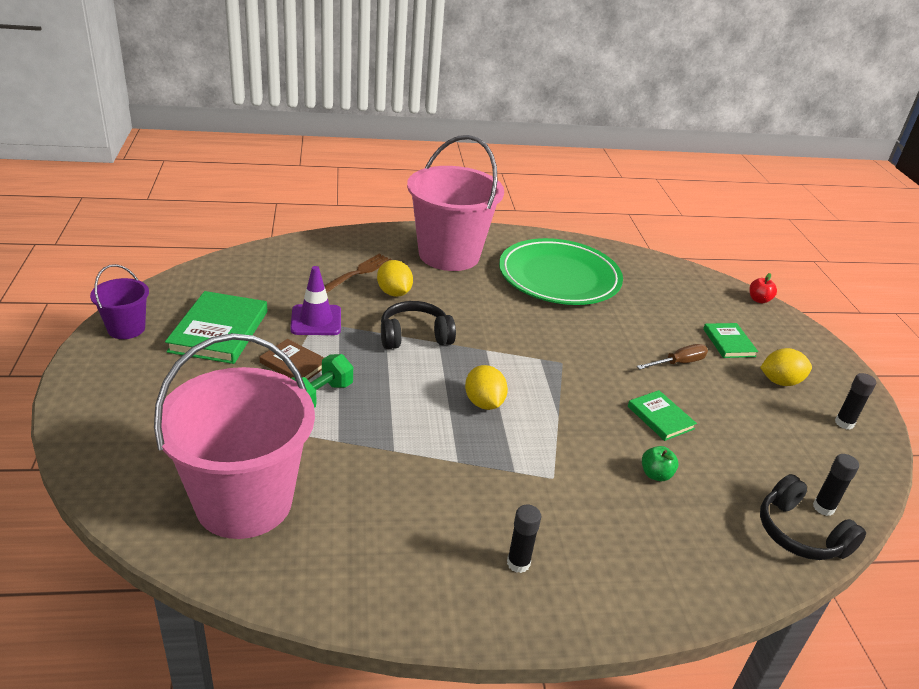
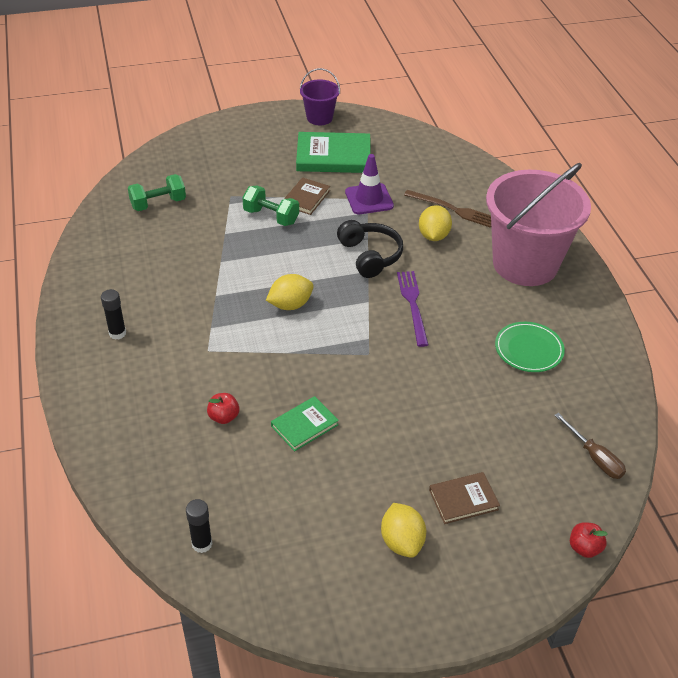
camera: 85 degrees right, 10 degrees up
(244, 502) = (158, 203): pink bucket -> green dumbbell
(394, 293) = (433, 236): yellow lemon -> yellow lemon turned 45 degrees counterclockwise
(495, 324) = (413, 305): none -> purple fork
(559, 277) = (528, 349): green plate -> green plate, size x0.49
(655, 474) = (224, 417): green apple -> red apple
(678, 363) = (402, 447): brown screwdriver -> brown screwdriver (594, 457)
(729, 343) = (463, 500): green book -> brown book
(799, 533) = (166, 517): black headphones -> none
(844, 423) = (342, 594): black glue stick -> none

